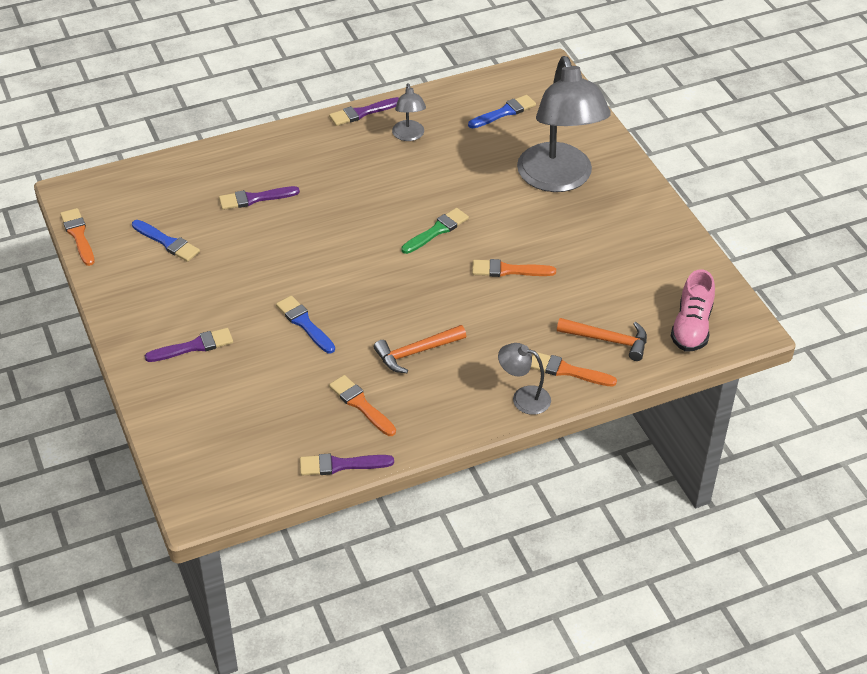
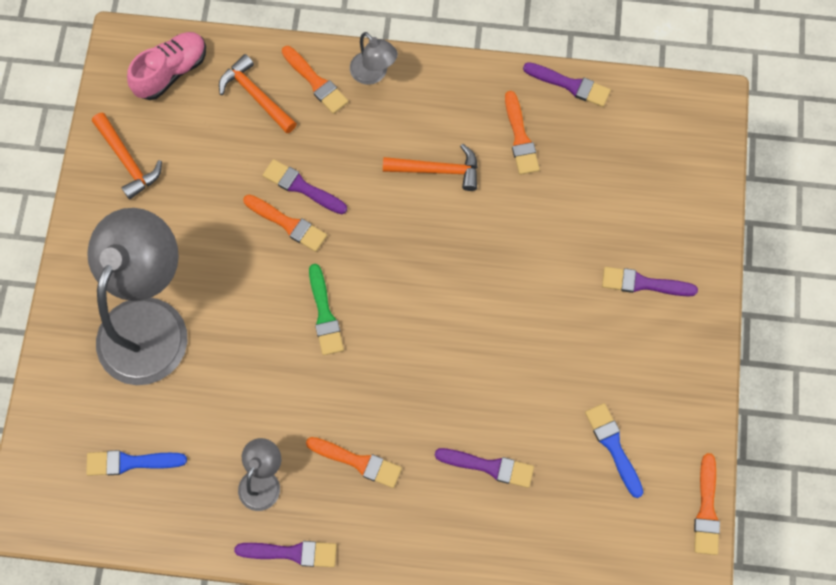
camera: 150 degrees left, 25 degrees up
(305, 324) = (523, 258): blue brush -> none
(351, 167) = (357, 462): none -> orange brush
(436, 231) = (324, 314): green brush -> green brush turned 90 degrees counterclockwise
(517, 296) = (302, 187): none -> purple brush
(666, 258) = (127, 160): none -> orange hammer

